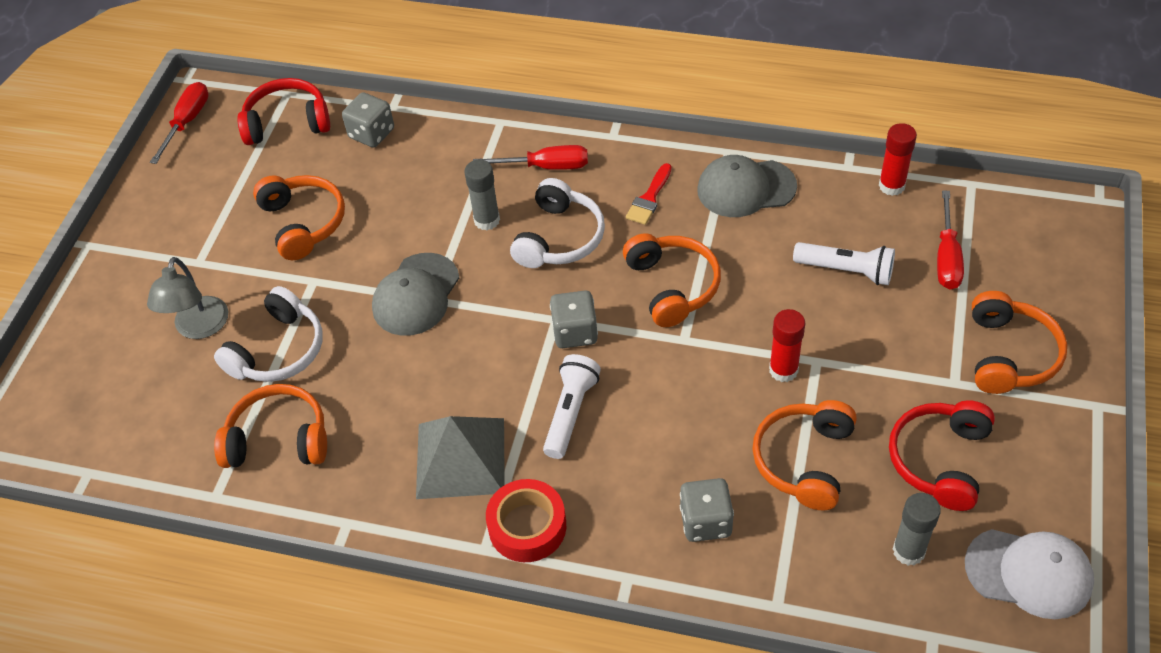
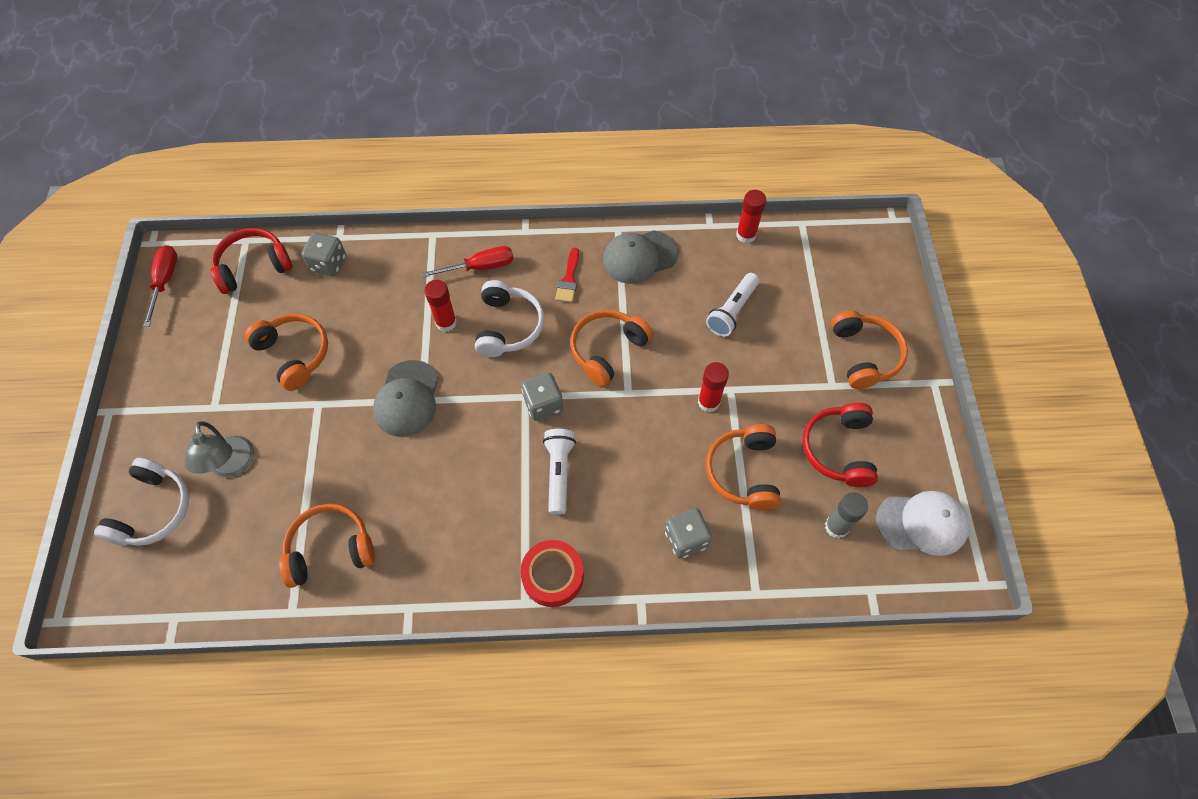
camera: 20 degrees left, 10 degrees up
(278, 350) = (307, 471): white headphones -> white headphones (153, 510)
(460, 457) = (484, 530): grey pyramid -> none
(487, 220) = (446, 322): grey glue stick -> red glue stick
(672, 286) = (607, 350): orange headphones -> orange headphones turned 105 degrees counterclockwise
(846, 270) = (732, 311): white flashlight -> white flashlight turned 120 degrees clockwise
(947, 257) = (800, 286): red screwdriver -> none

